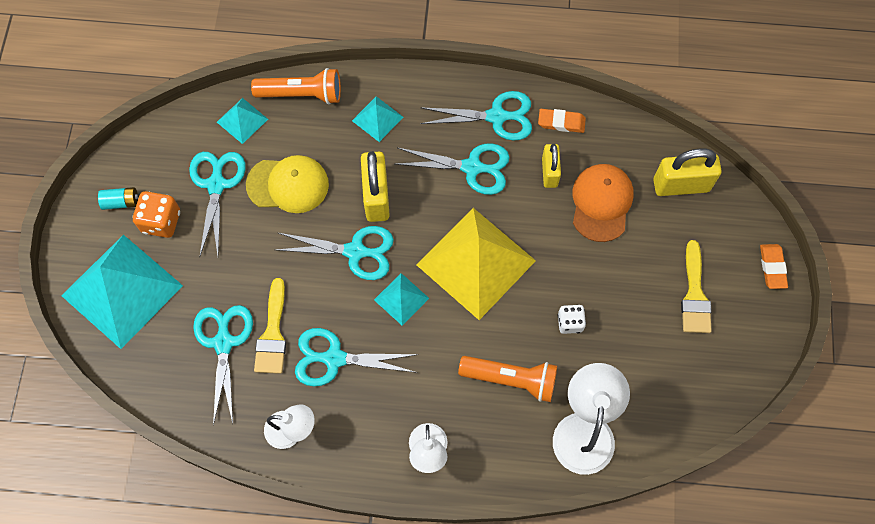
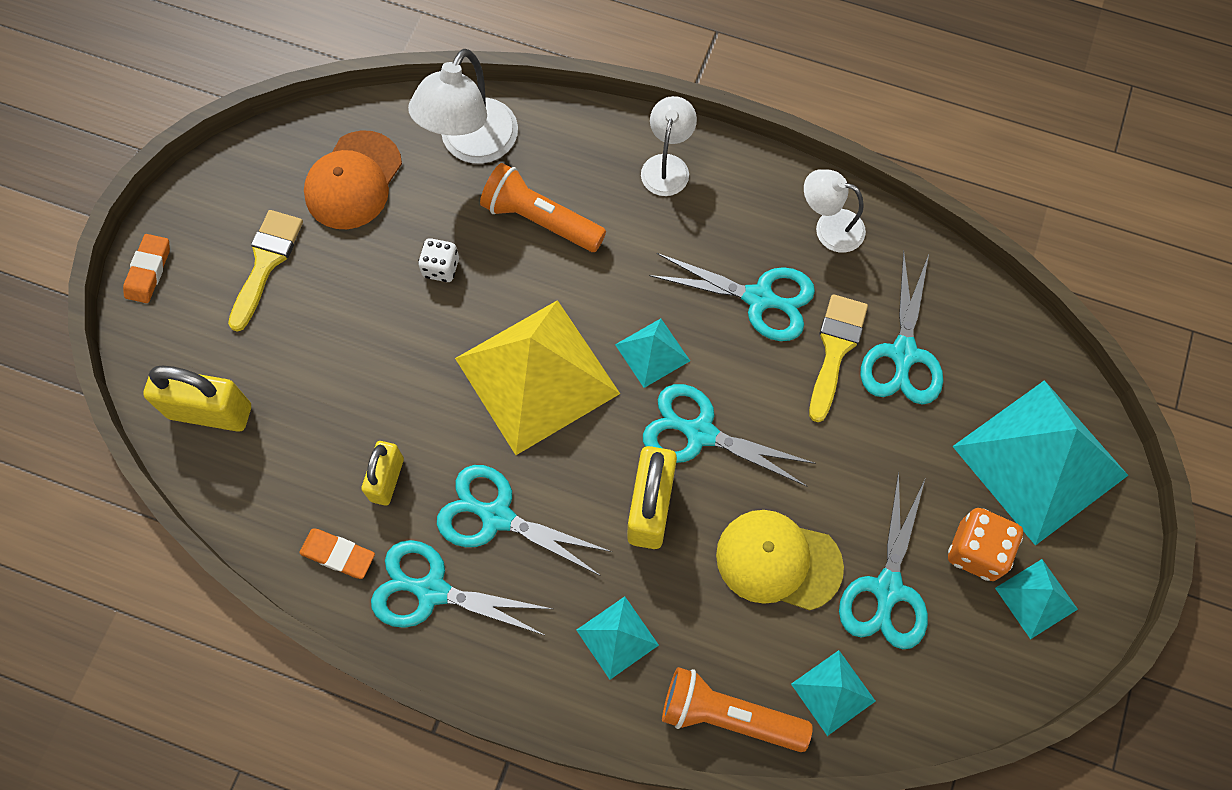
camera: 165 degrees left, 0 degrees up
(121, 202) = (1036, 598): turquoise battery -> turquoise pyramid
(601, 203) = (332, 415): orange cap -> orange cap (353, 181)

